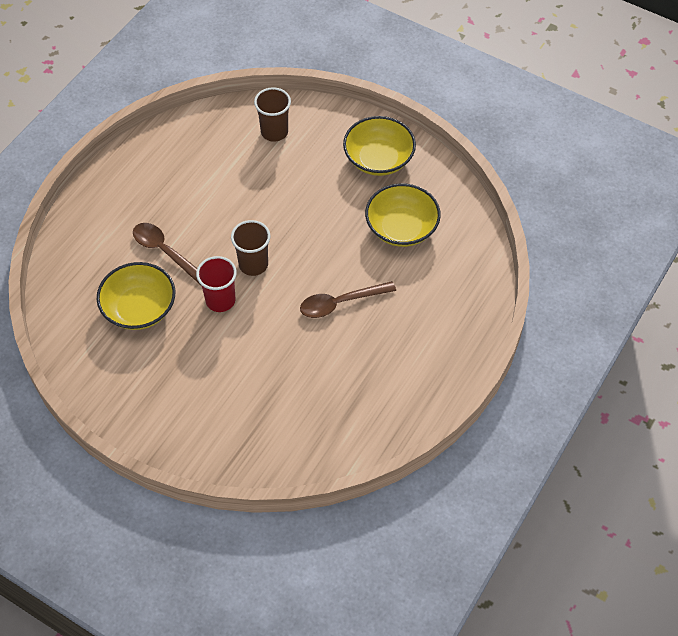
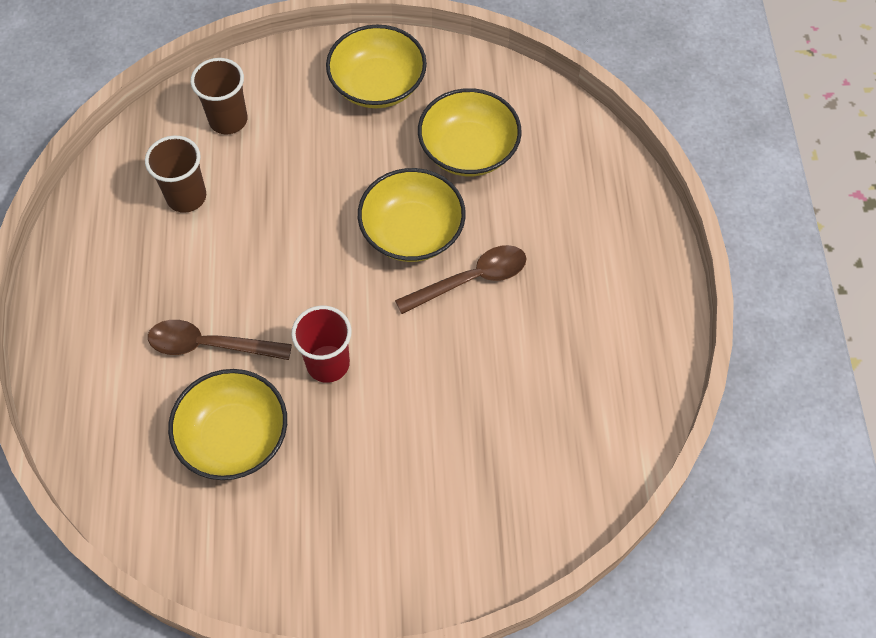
camera: 35 degrees left, 5 degrees up
(253, 264) = (332, 295): brown cup -> brown cup (186, 197)
(328, 255) = (412, 231): none -> yellow bowl
(340, 303) = (471, 279): brown spoon -> brown spoon turned 150 degrees counterclockwise

